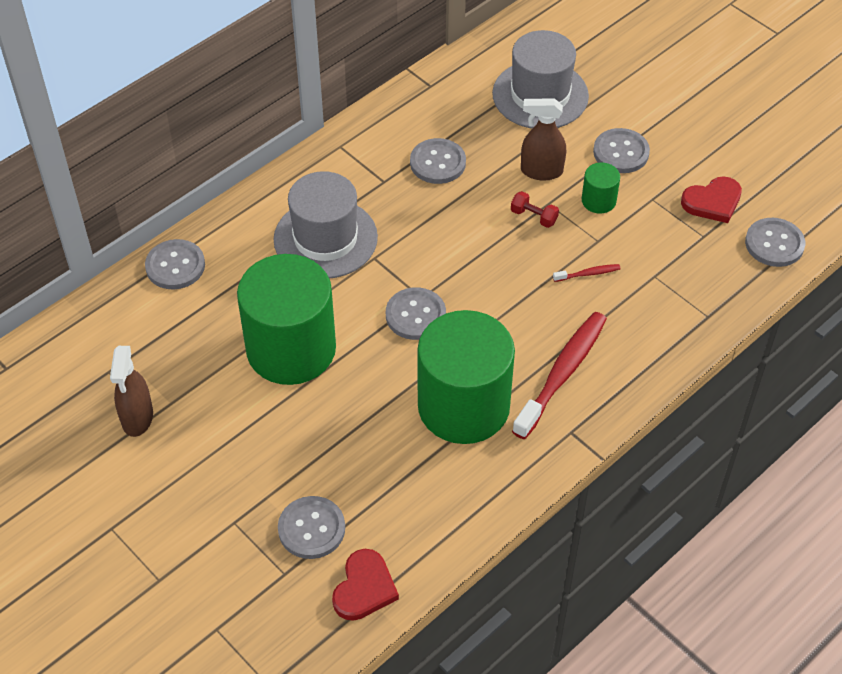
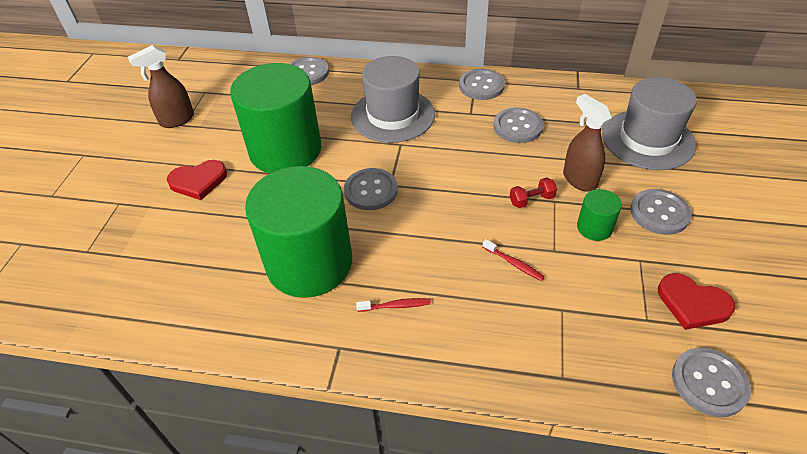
camera: 55 degrees right, 5 degrees down
(311, 529) = (135, 243): grey button -> grey button (481, 86)
(364, 588) = (94, 302): red heart -> red heart (198, 181)
(534, 216) = (531, 200): red dumbbell -> red dumbbell turned 75 degrees clockwise
(562, 373) = (396, 306): red toothbrush -> red toothbrush, size x0.43

